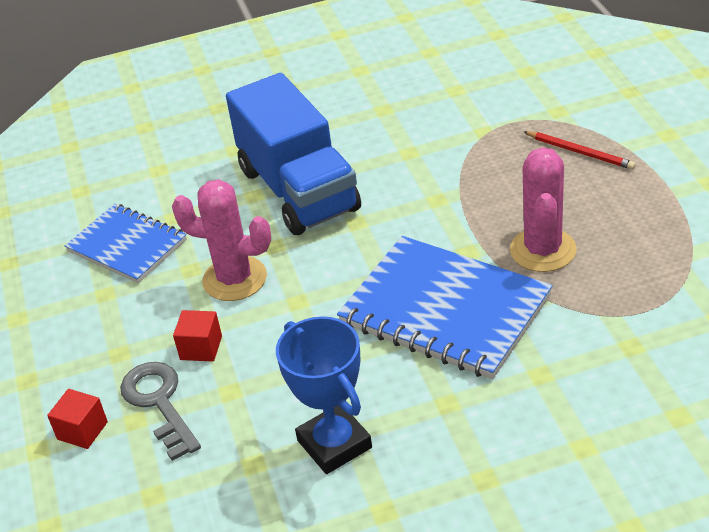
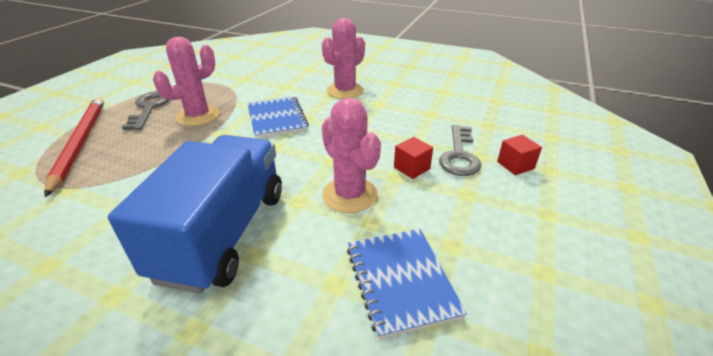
camera: 145 degrees left, 5 degrees down
(334, 444) = (390, 104): blue trophy -> none
(437, 428) = (345, 91): none -> pink cactus
(445, 310) = (277, 119): blue notebook -> blue notebook, size x0.63
(580, 152) = (80, 143): red pencil -> red pencil, size x1.90
(623, 219) = (149, 108): none -> grey key

